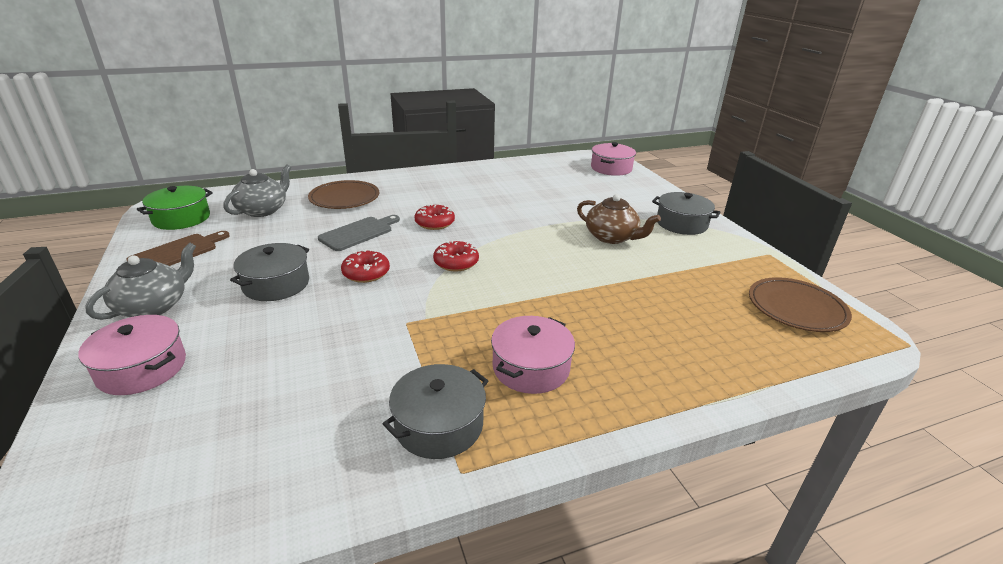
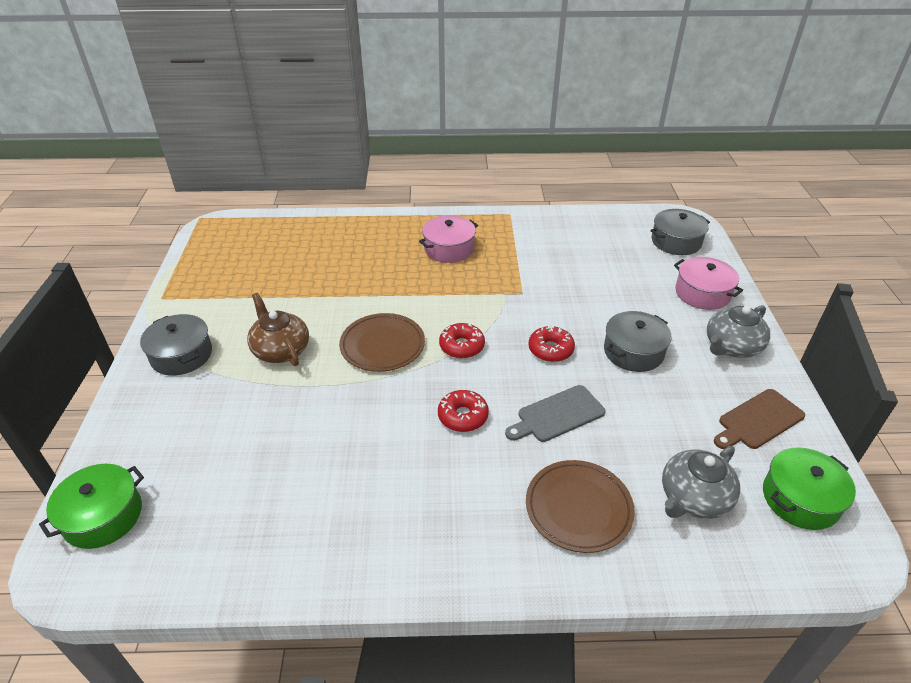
camera: 160 degrees left, 10 degrees up
(439, 425) = (515, 232): grey pot -> grey pot (676, 242)
(611, 168) = (103, 516): pink pot -> green pot
(796, 308) = (227, 250): brown plate -> brown plate (382, 345)

